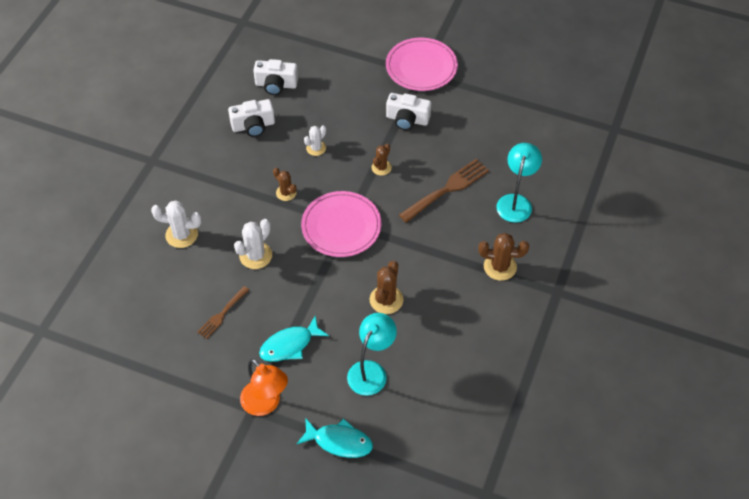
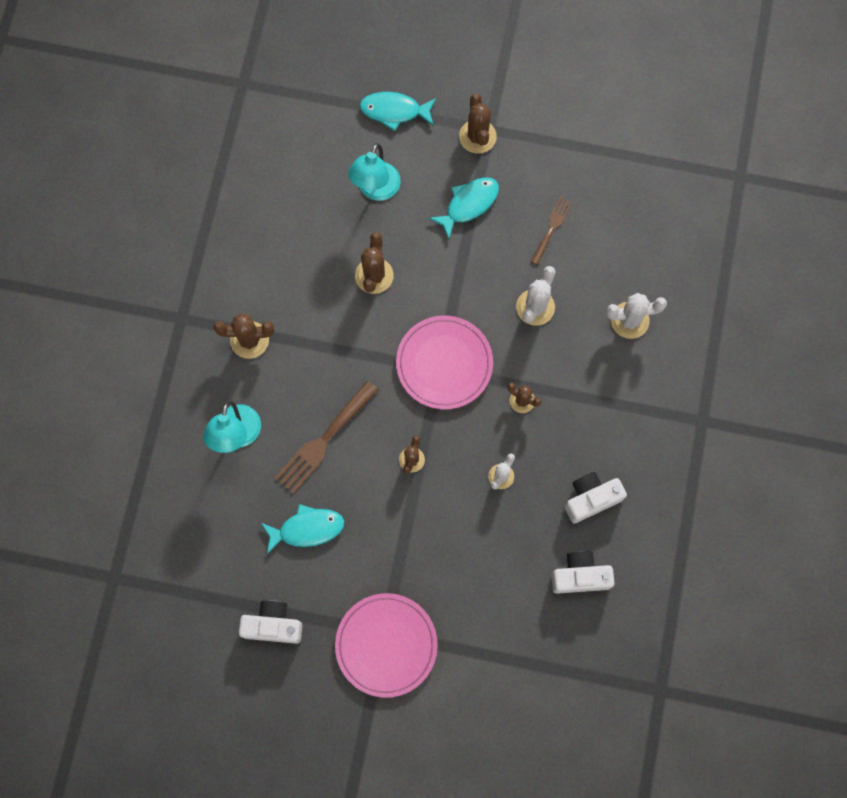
camera: 170 degrees right, 20 degrees up
(266, 404) = (477, 136): orange lamp -> brown cactus
(407, 119) = (391, 545): white camera -> white camera (273, 625)
(468, 137) = (307, 529): none -> turquoise fish

